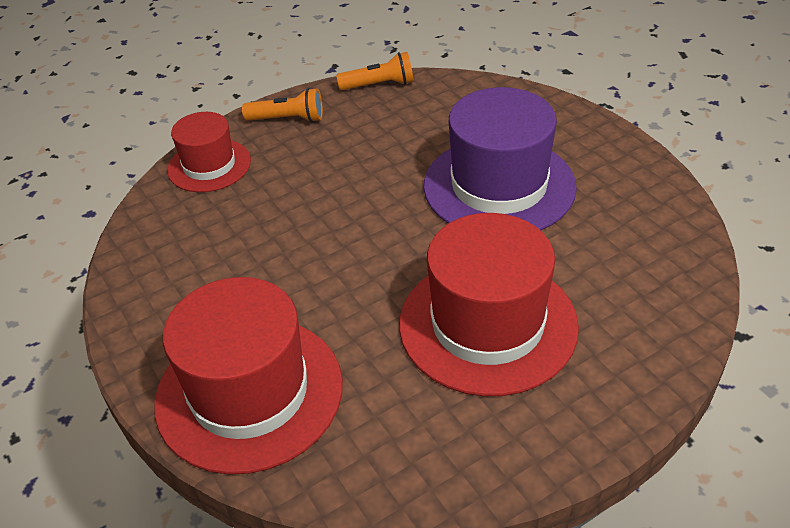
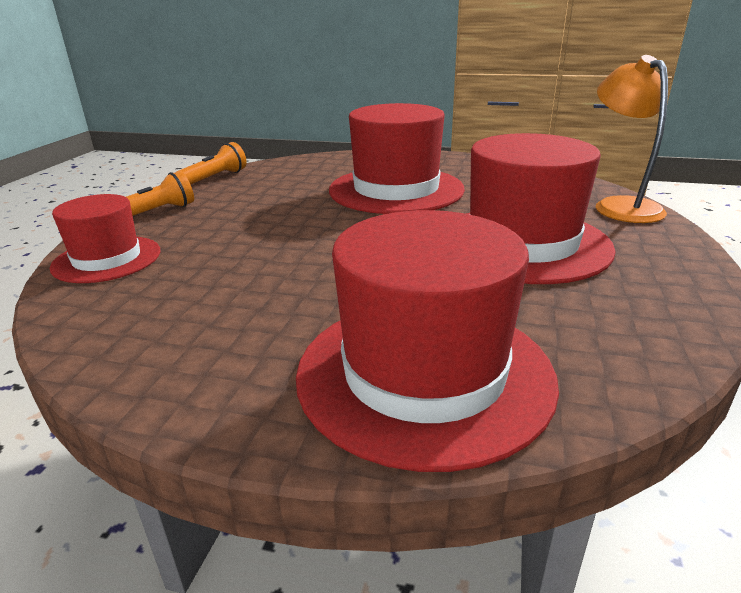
camera: 45 degrees left, 15 degrees down
(499, 186) = (396, 190): purple hat -> red hat
(667, 335) = (620, 206): none -> orange lamp

